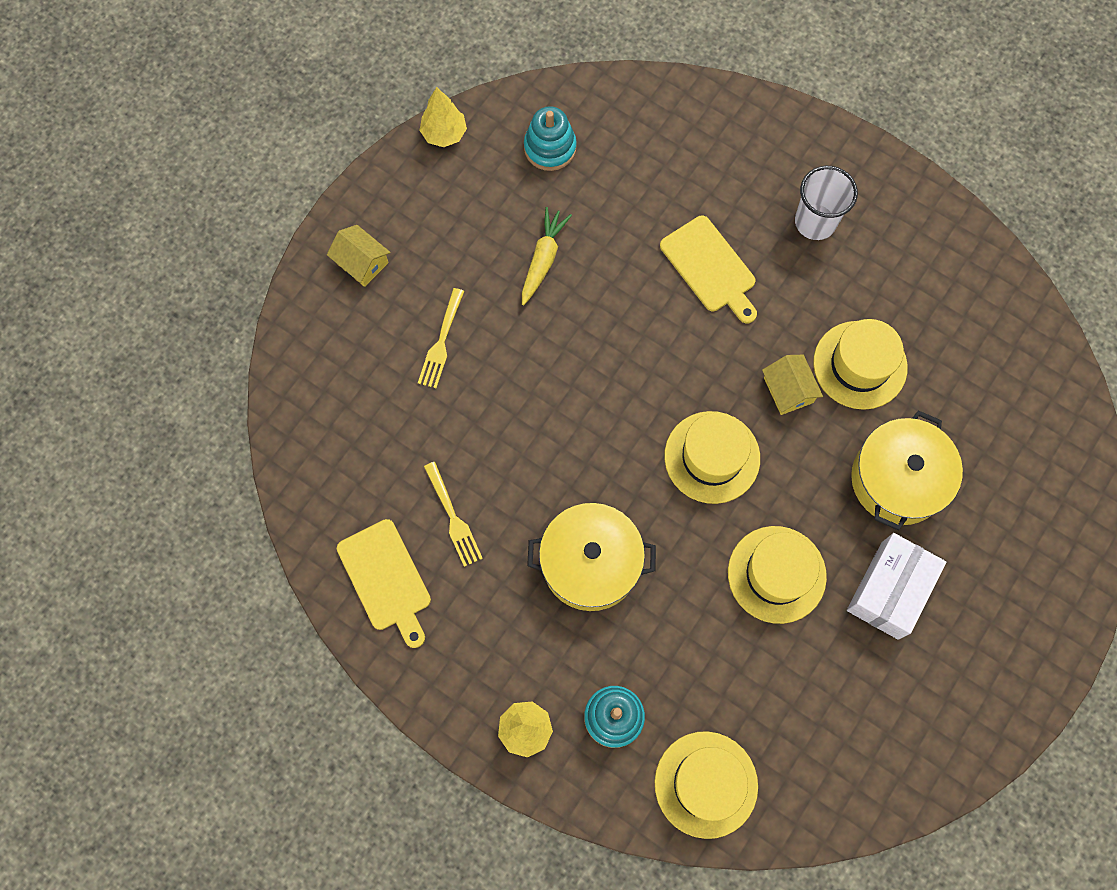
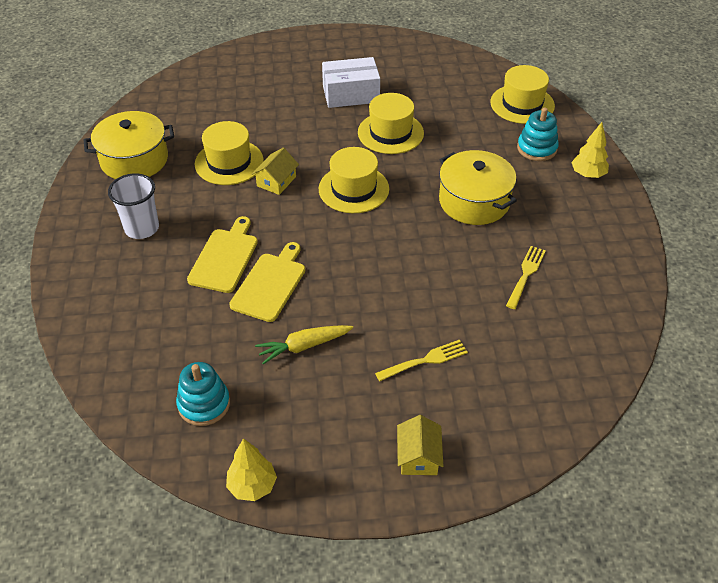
camera: 130 degrees left, 25 degrees down
(386, 579) = (598, 280): yellow cutting board -> yellow cutting board (270, 284)
(898, 479) = (286, 118): yellow pot -> yellow pot (134, 160)

